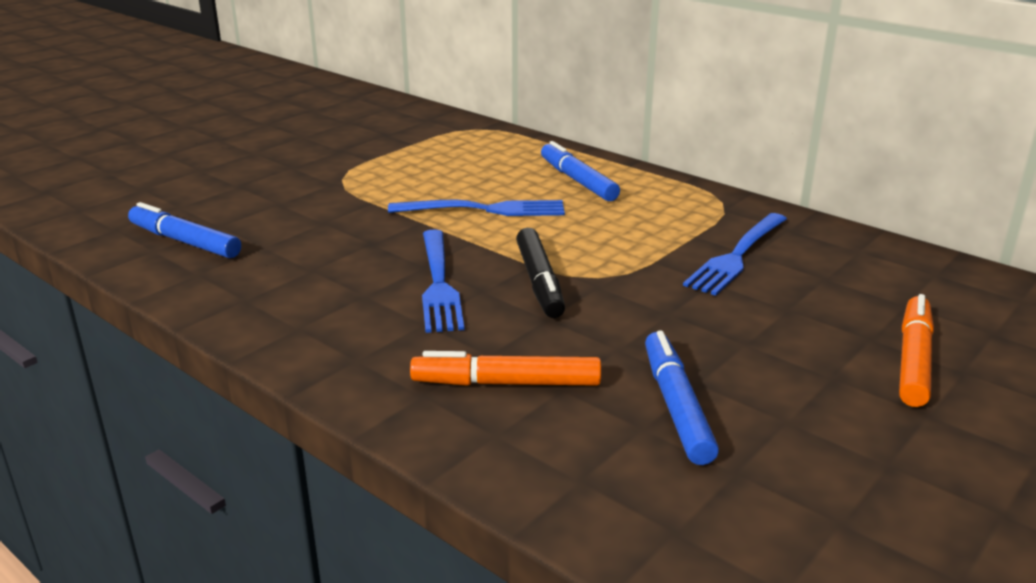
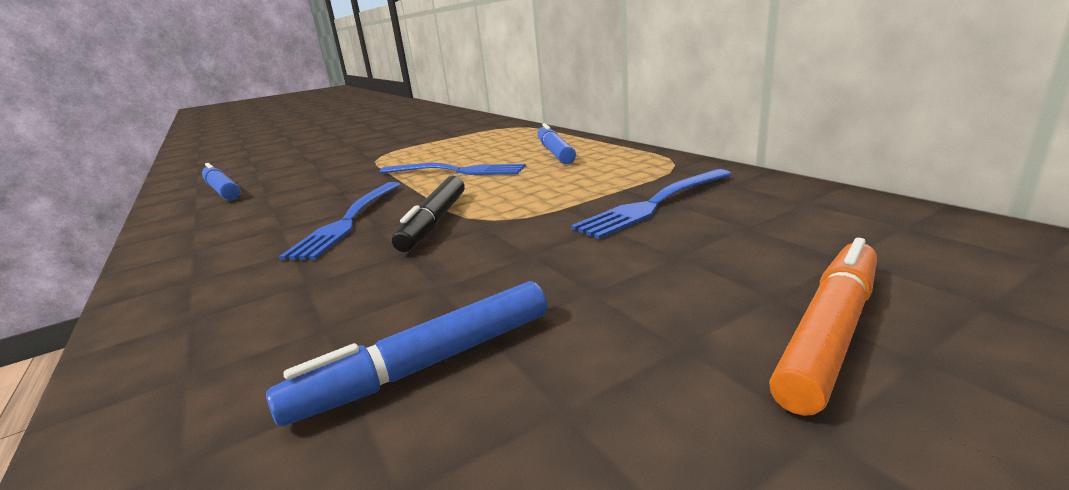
camera: 20 degrees right, 5 degrees down
(506, 383) = (279, 314): orange marker -> none
(676, 406) = (427, 364): blue marker -> blue marker turned 135 degrees counterclockwise

